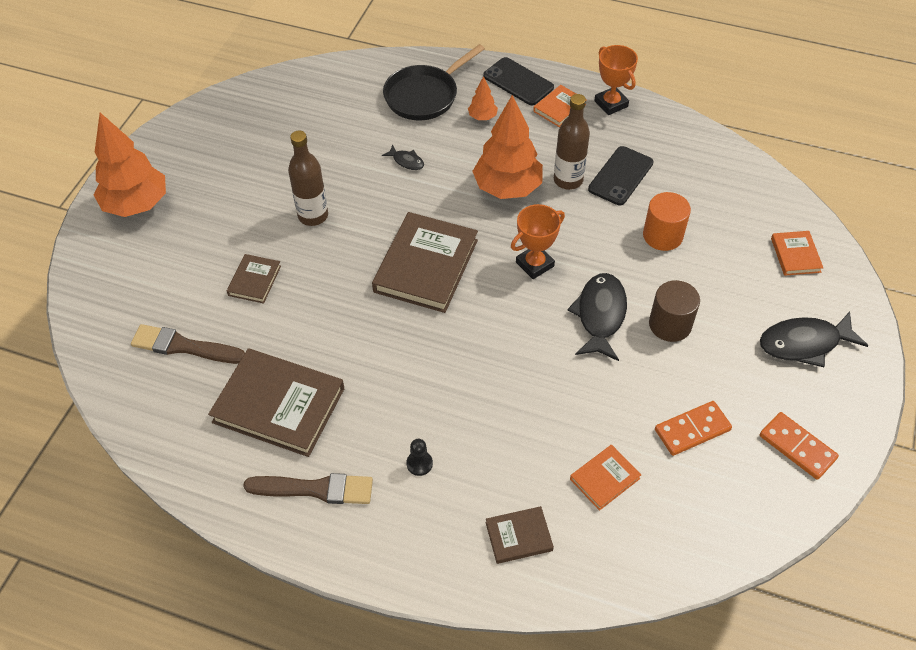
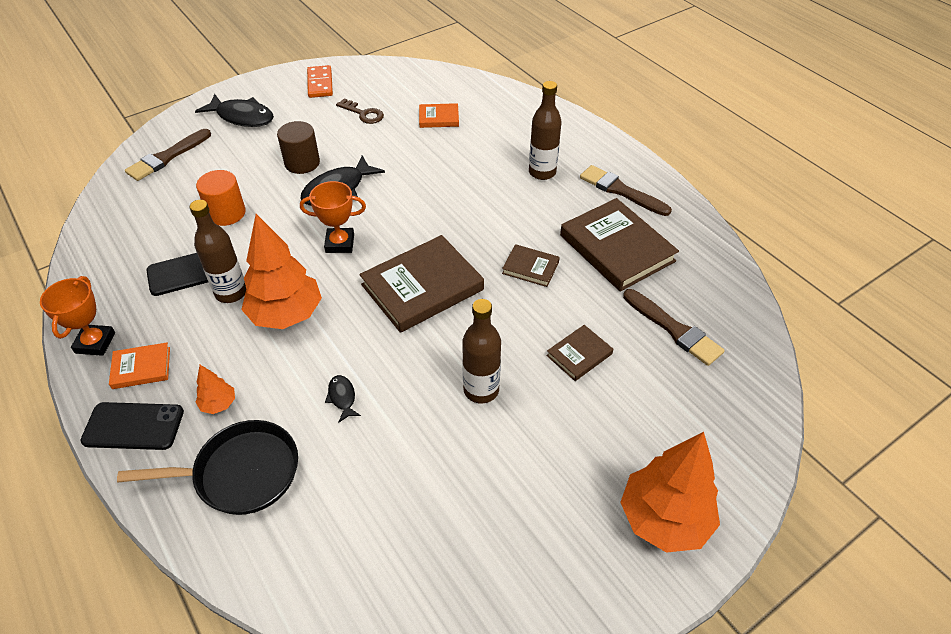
camera: 145 degrees left, 5 degrees down
(419, 463) = (542, 172): black pawn -> brown bottle
(518, 82) = (133, 426): black phone -> black phone turned 75 degrees counterclockwise
(519, 536) = (513, 118): brown book -> brown book (530, 268)
(692, 430) = (363, 114): orange domino -> brown key
(795, 255) = (167, 157): orange book -> brown brush

